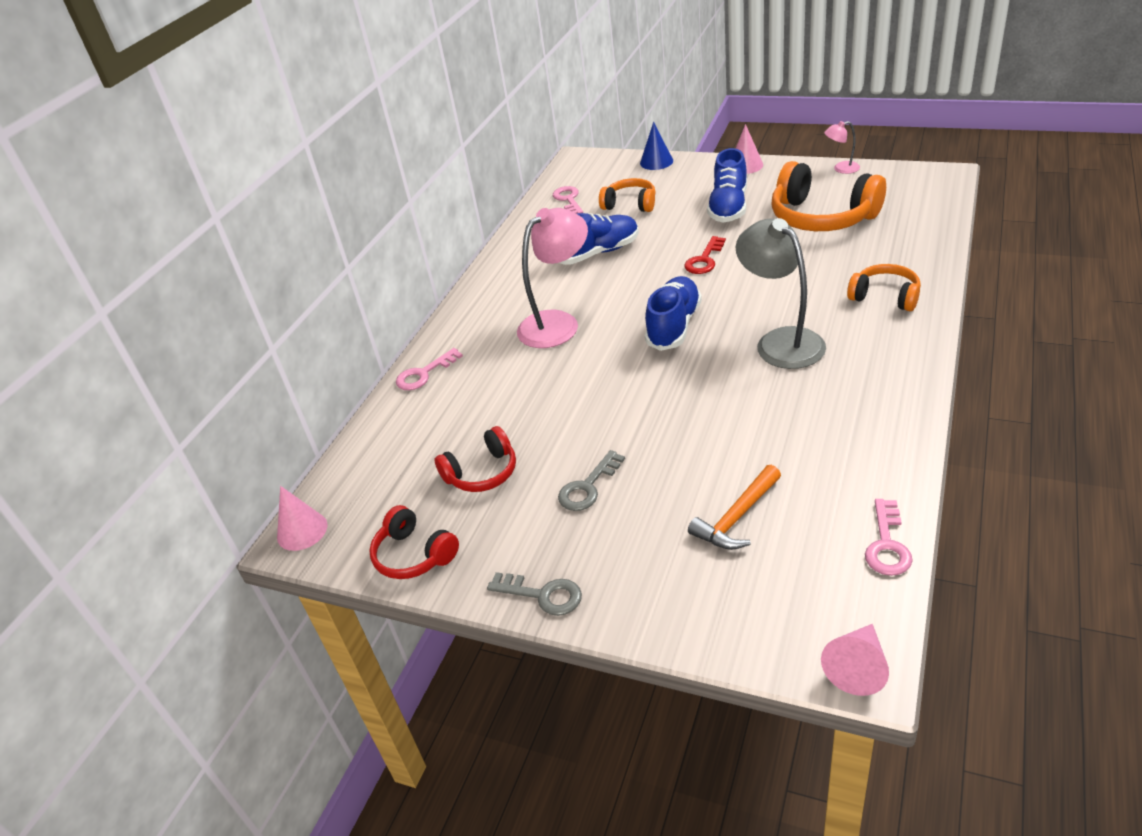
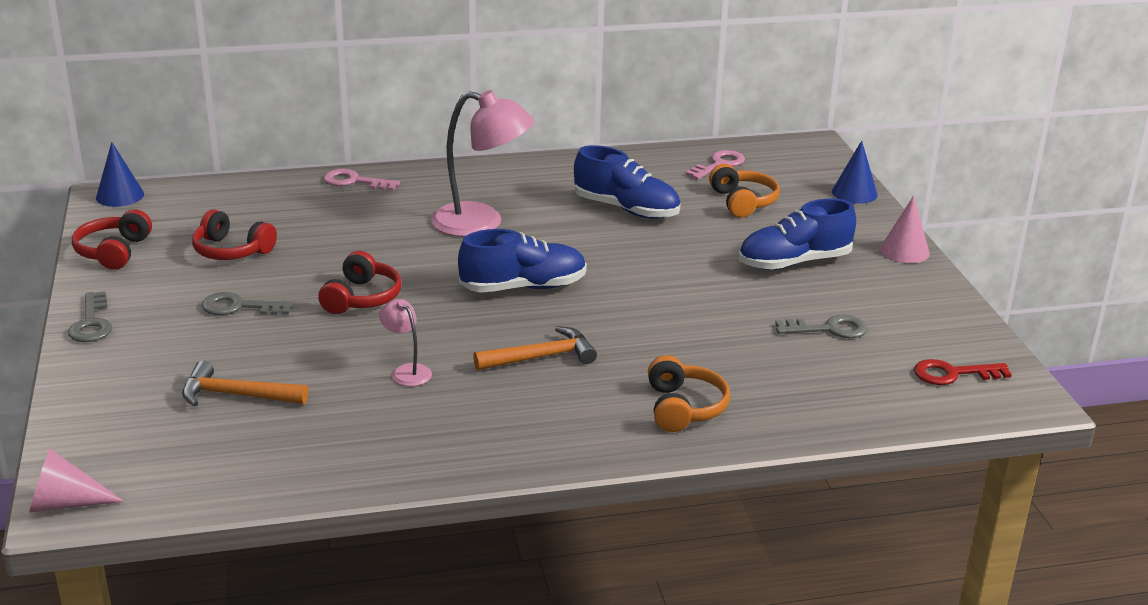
camera: 50 degrees right, 10 degrees down
(302, 531) = (120, 196): pink cone -> blue cone
(627, 411) = (362, 298): none -> red headphones
(704, 259) = (666, 274): red key -> red key (953, 374)
(781, 341) = (541, 357): grey lamp -> orange hammer
(822, 217) = (828, 329): orange headphones -> grey key
(841, 169) = (964, 318): pink lamp -> pink lamp (407, 371)
(887, 544) = (239, 489): pink key -> none

